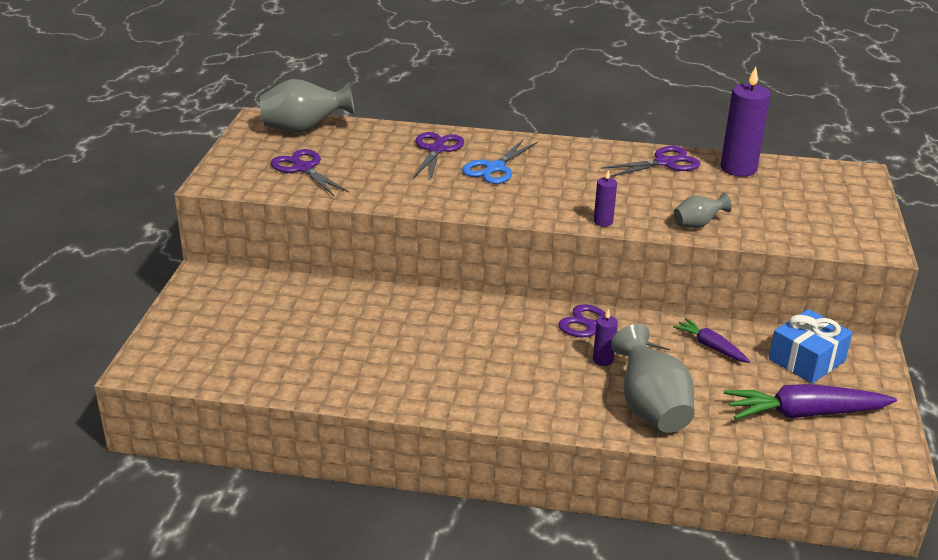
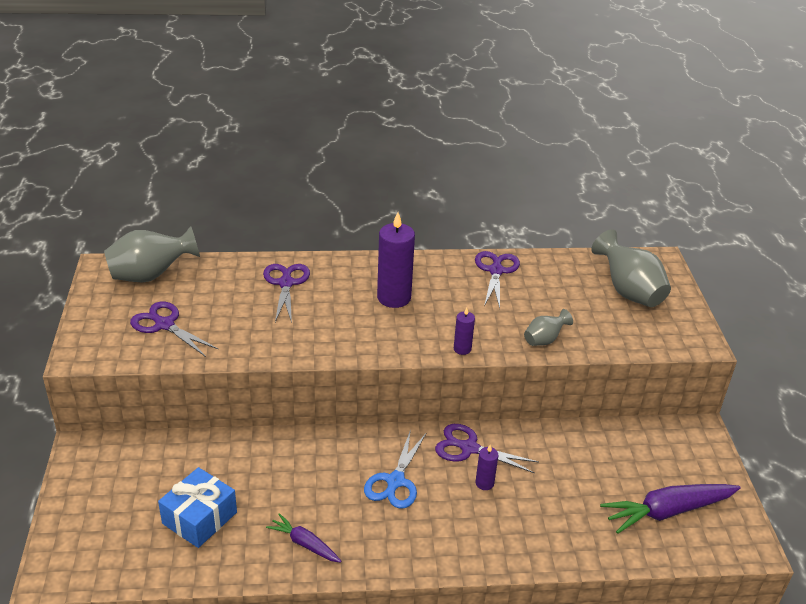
camera: 15 degrees left, 5 degrees up
(494, 168) = (346, 299): blue scissors -> blue scissors (395, 482)
(651, 408) = (540, 531): grey vase -> grey vase (628, 291)
(665, 162) = (496, 270): purple scissors -> purple scissors turned 45 degrees counterclockwise
(711, 347) = (571, 451): purple carrot -> purple carrot (304, 544)
(738, 168) = (559, 269): purple candle -> purple candle (394, 298)
(806, 360) = (653, 452): blue gift -> blue gift (199, 518)

